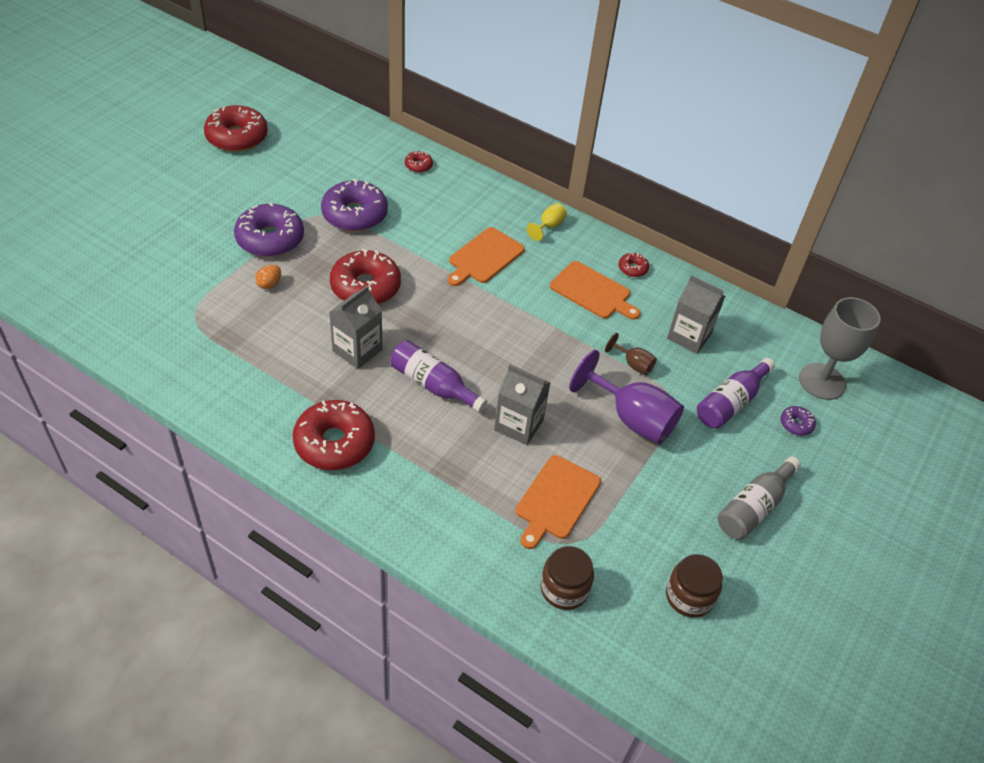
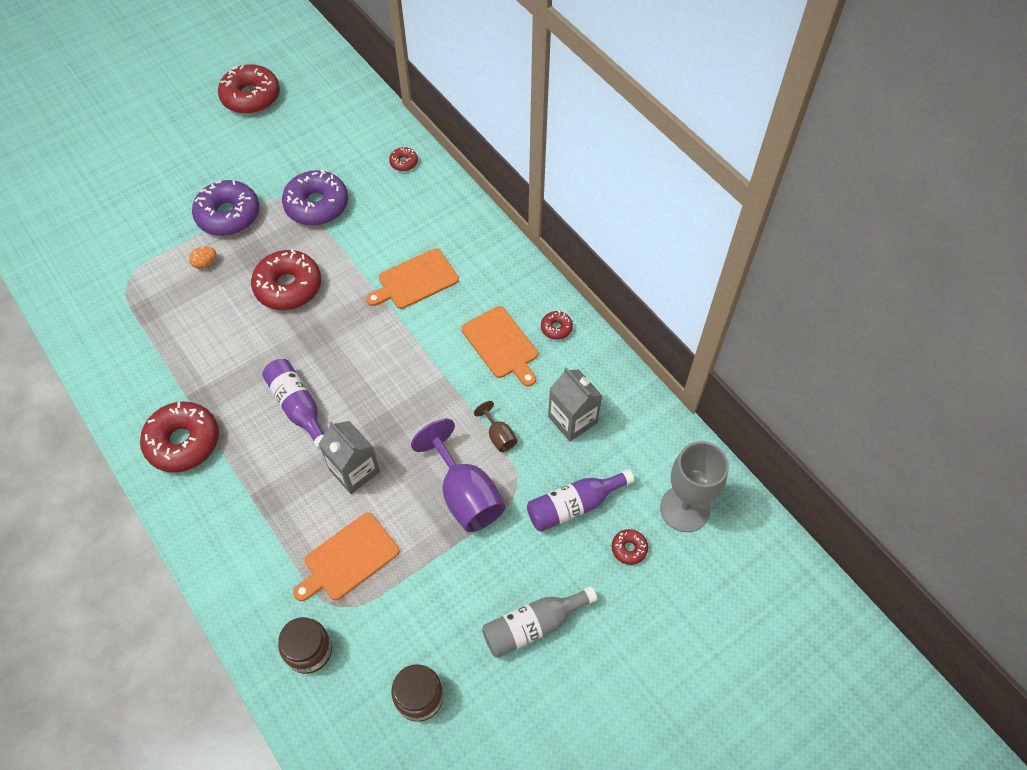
camera: 25 degrees right, 10 degrees up
(357, 350) = (248, 352): grey carton -> none
(548, 226) = (496, 260): yellow goblet -> none
(796, 424) = (629, 549): purple donut -> red donut

